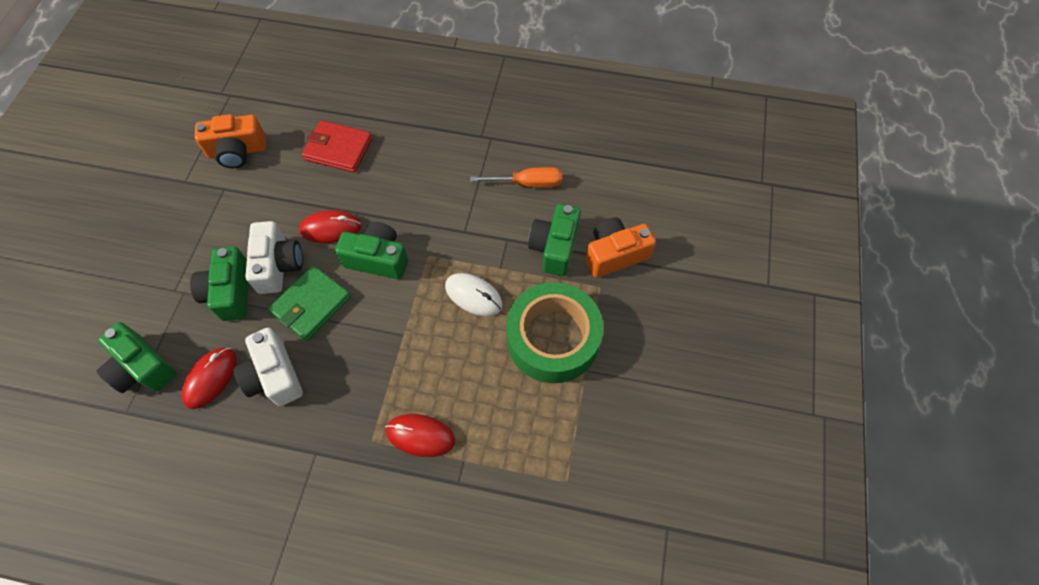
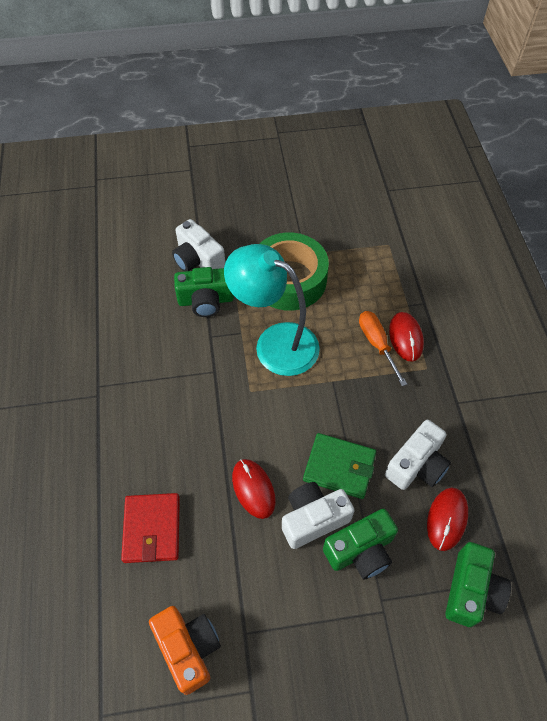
camera: 110 degrees left, 5 degrees down
(210, 378) = (447, 519): red mouse -> red mouse turned 75 degrees counterclockwise
(377, 259) = (270, 431): green camera -> none
(473, 295) = (275, 343): white mouse -> turquoise lamp
(528, 183) = (144, 338): orange screwdriver -> orange screwdriver (376, 343)
(615, 254) = (198, 260): orange camera -> white camera

